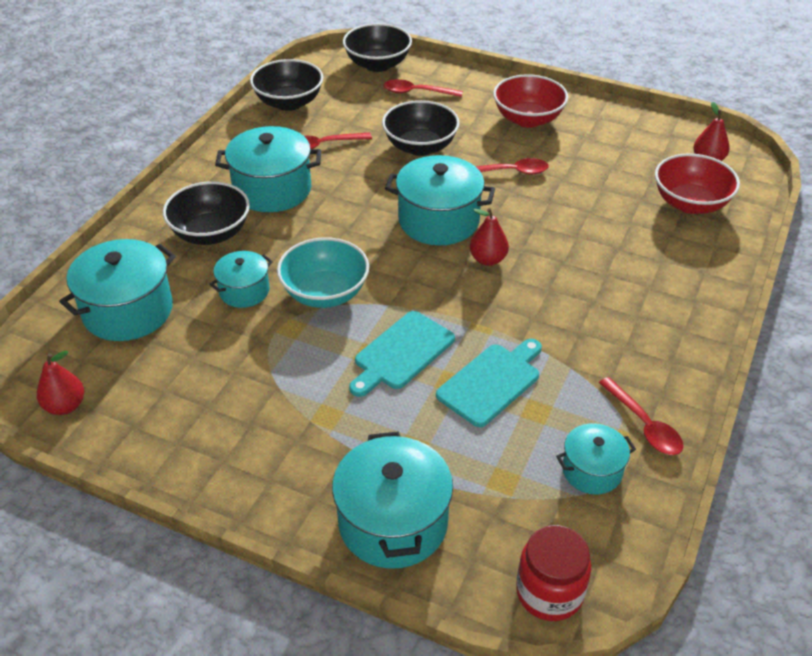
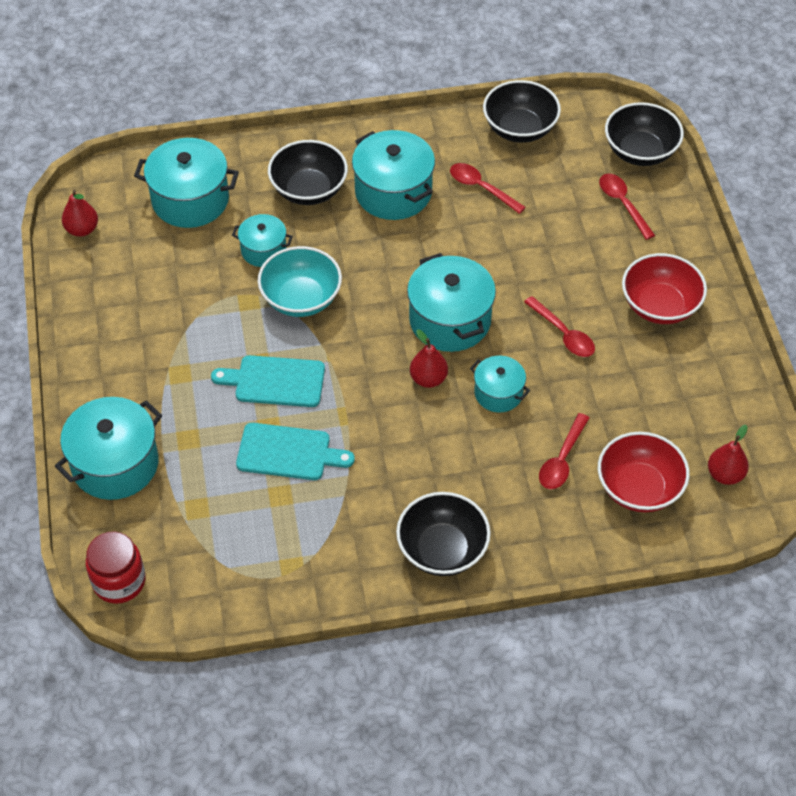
camera: 55 degrees right, 10 degrees up
(420, 147) = (541, 252): black bowl -> black bowl (442, 550)
(592, 471) = (246, 557): turquoise pot -> turquoise pot (498, 393)
(644, 425) = (318, 571): red spoon -> red spoon (562, 459)

